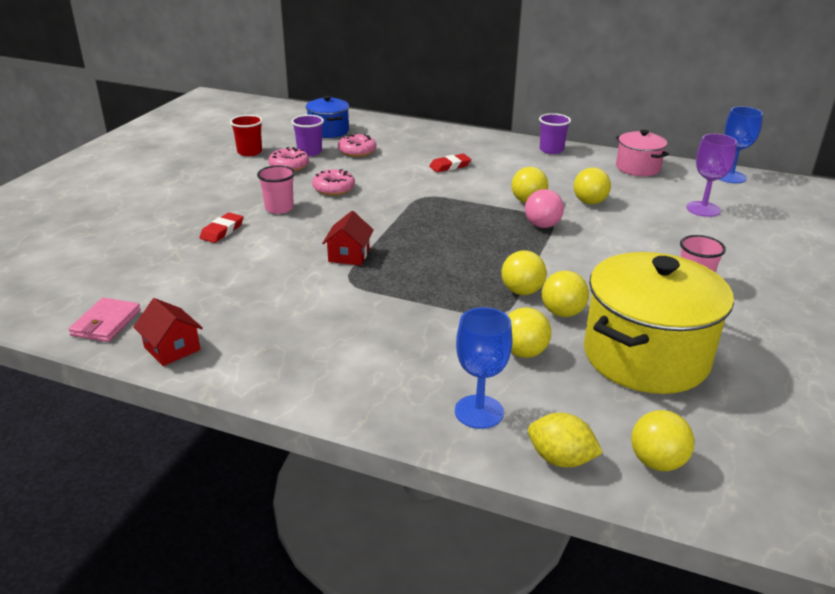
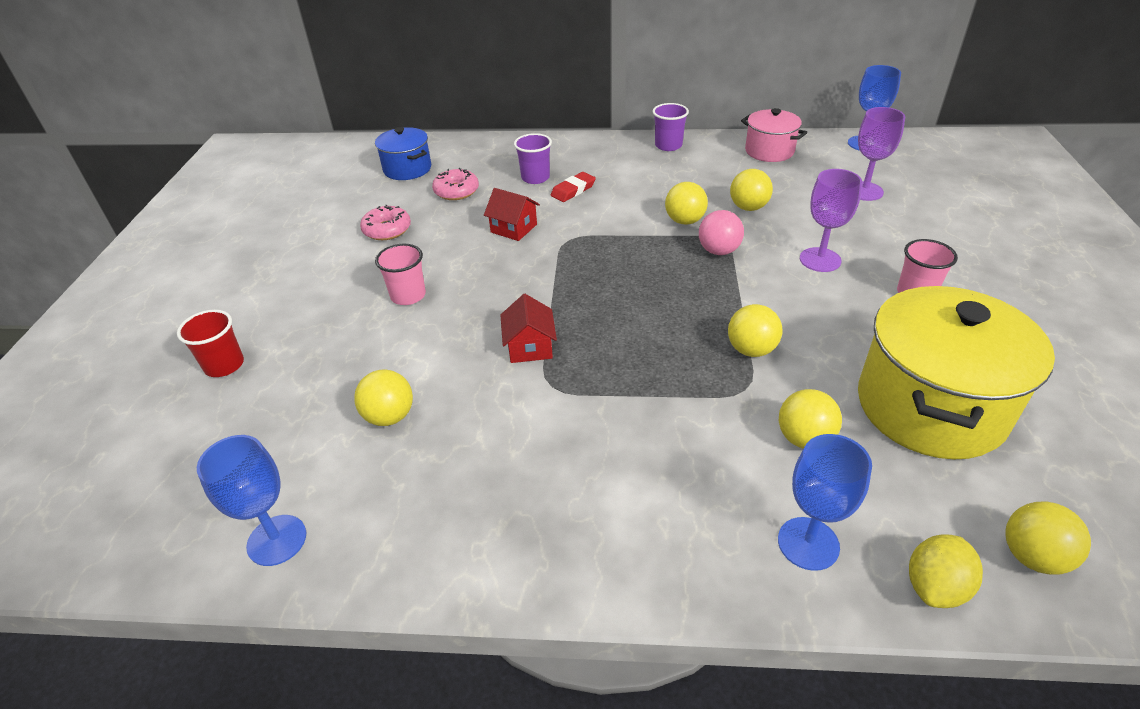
camera: 15 degrees left, 10 degrees up
(106, 323) = (277, 540): pink wallet -> blue goblet
(172, 348) = (387, 557): red house -> red house (514, 228)
(222, 231) = (355, 348): red eraser -> none
(249, 152) = (327, 219): red cup -> red cup (224, 365)
(309, 152) = (401, 204): purple cup -> purple cup (535, 178)
(333, 188) = (458, 251): pink donut -> none
(560, 459) = (935, 586): yellow lemon -> yellow lemon turned 60 degrees counterclockwise
(562, 313) = (811, 369): yellow ball -> yellow ball (389, 416)
(625, 247) = (820, 260): none -> purple goblet

